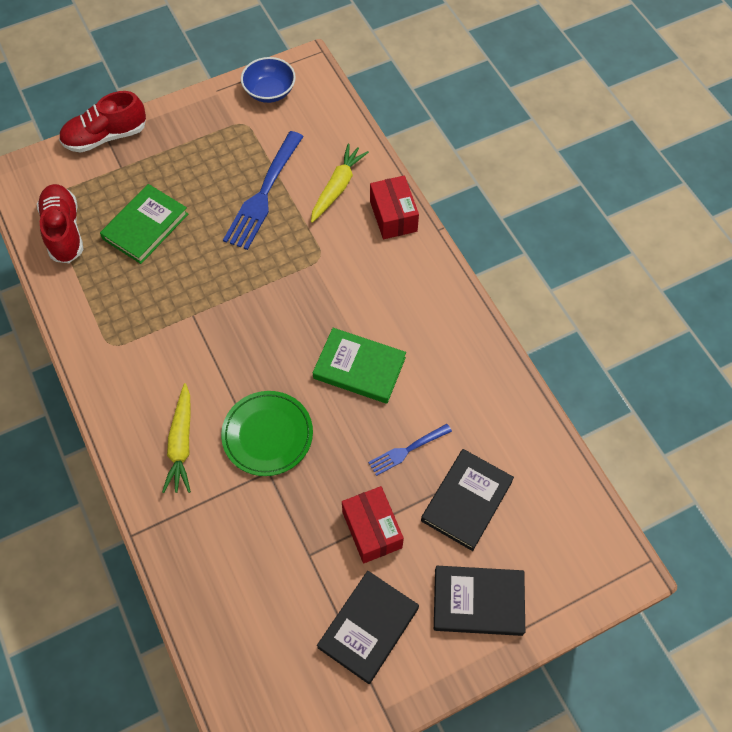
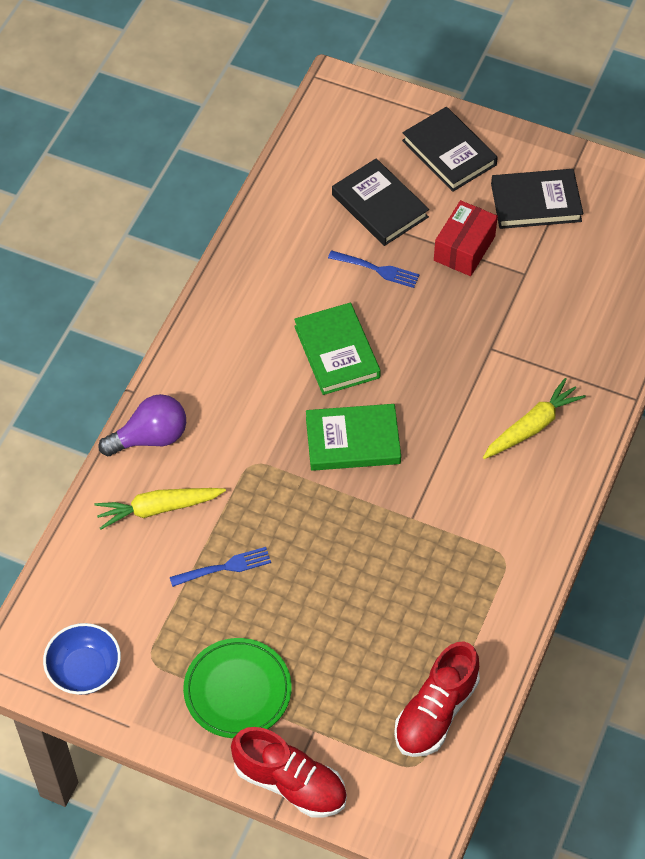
camera: 130 degrees left, 5 degrees down
(145, 226) = (360, 641): green book -> green book (353, 440)
(264, 193) = (224, 568): blue fork -> blue fork, size x0.53
(267, 435) = (462, 372): green plate -> green plate (237, 690)
(393, 216) = (150, 437): red box -> purple light bulb
(467, 501) = (380, 206): black book -> black book turned 60 degrees clockwise

